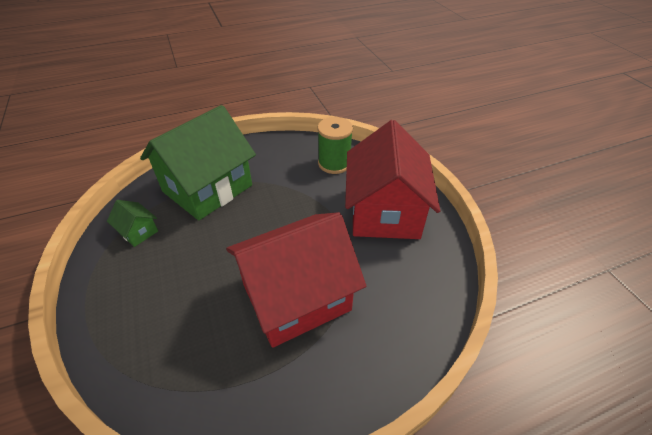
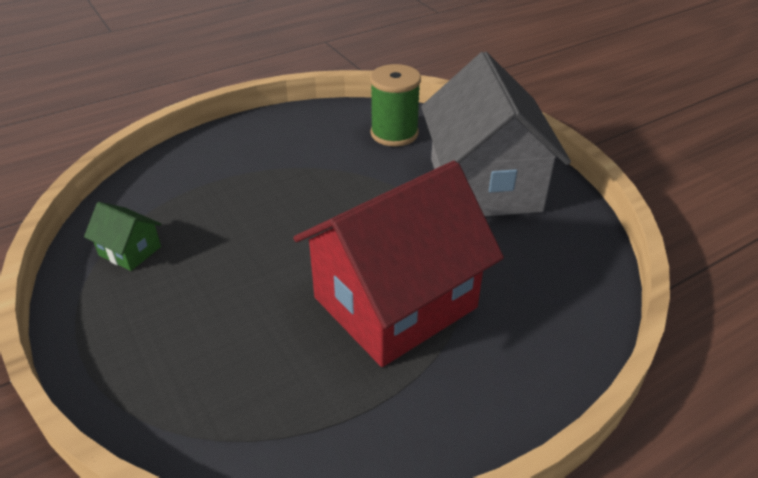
camera: 10 degrees left, 5 degrees down
(207, 188) = (218, 184): green house -> none
(385, 211) = (484, 185): red house -> grey house

